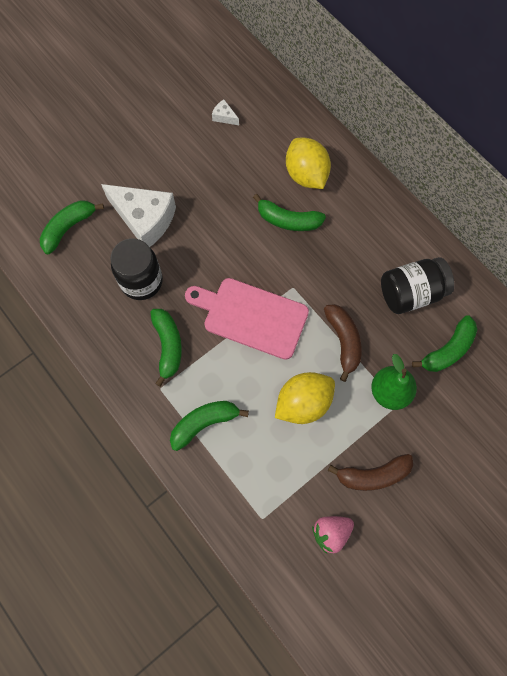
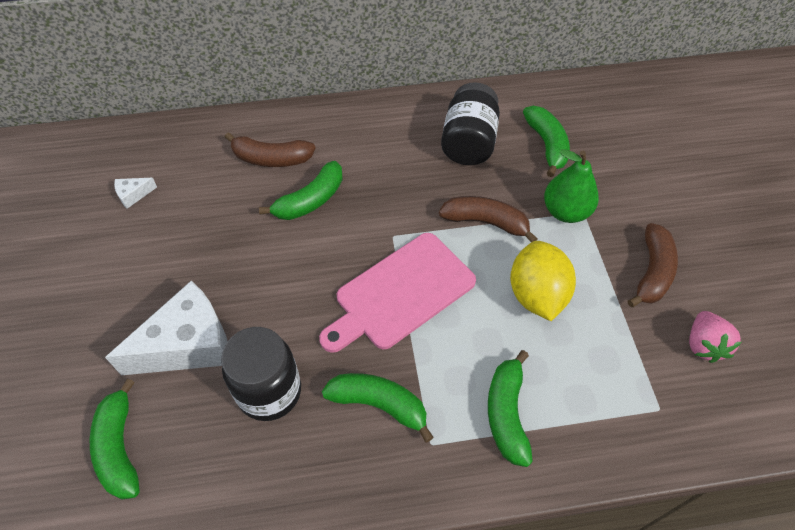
camera: 60 degrees left, 15 degrees down
(306, 175) = (271, 159): yellow lemon -> brown banana

